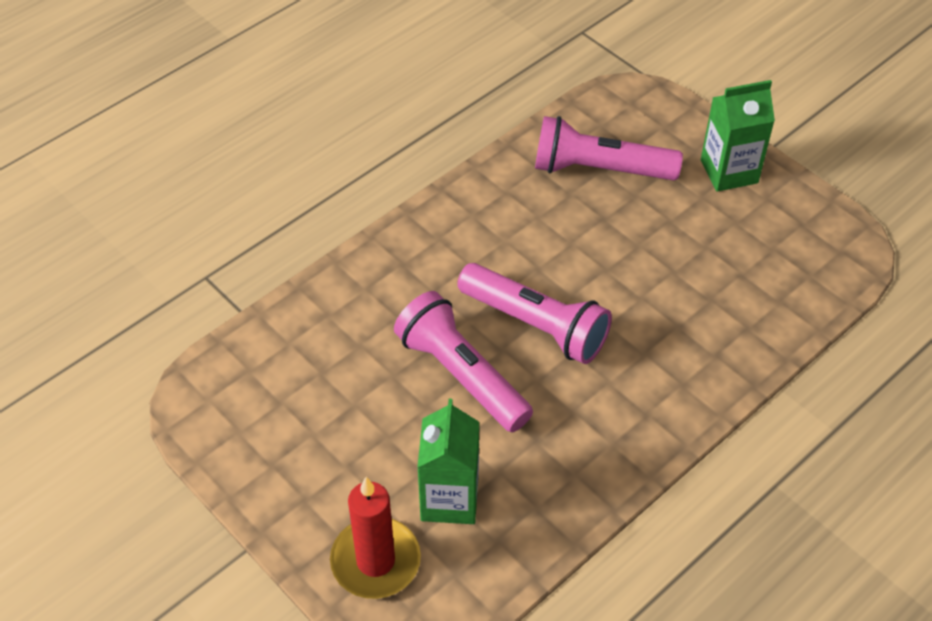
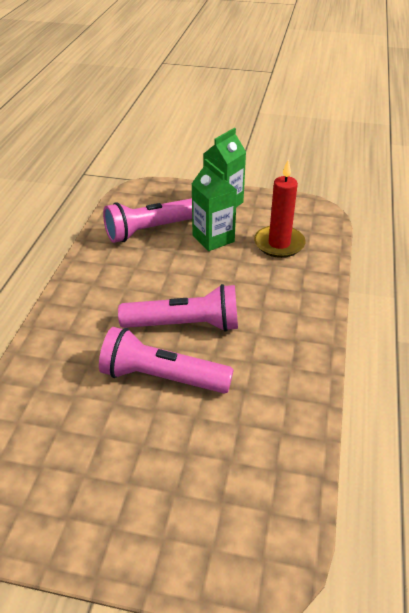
camera: 35 degrees left, 10 degrees down
(375, 561) = (204, 539): red candle -> red candle (279, 244)
(449, 499) = (221, 461): green carton -> green carton (213, 238)

